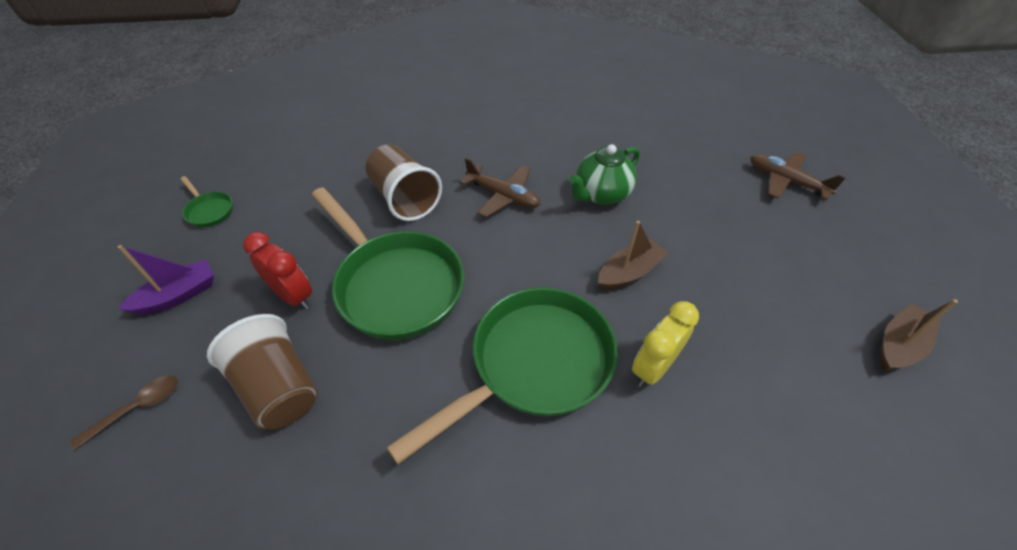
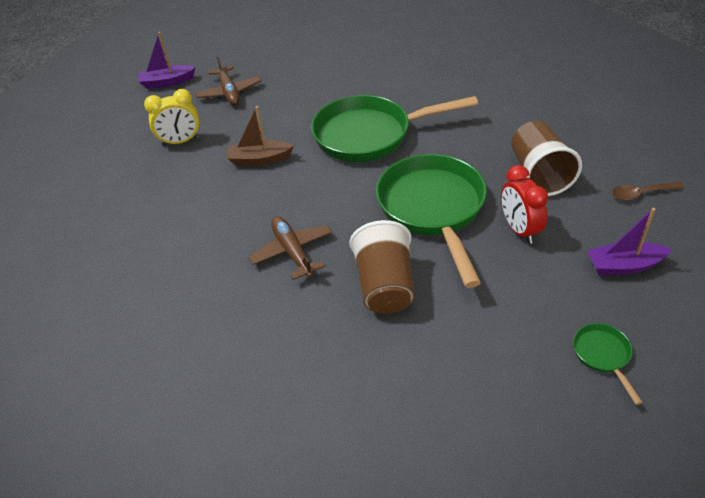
camera: 145 degrees left, 5 degrees down
(601, 194) = (211, 220): green teapot -> none
(653, 367) = (303, 113): yellow clock -> yellow clock (181, 141)
(786, 181) = (65, 176): brown plane -> brown plane (229, 92)
(899, 345) = (167, 82): brown boat -> purple boat

